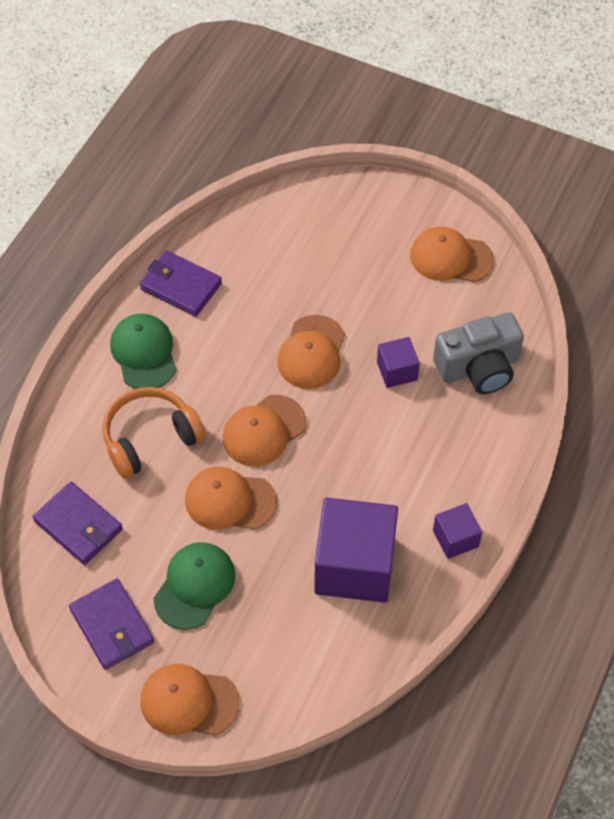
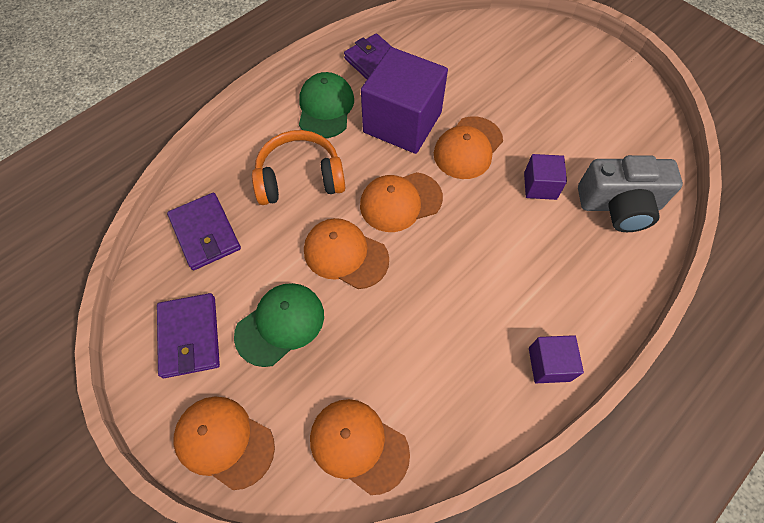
camera: 20 degrees right, 5 degrees up
(354, 566) = (438, 357): purple cube -> purple cube (402, 122)
(451, 258) = (619, 105): orange cap -> orange cap (358, 445)

